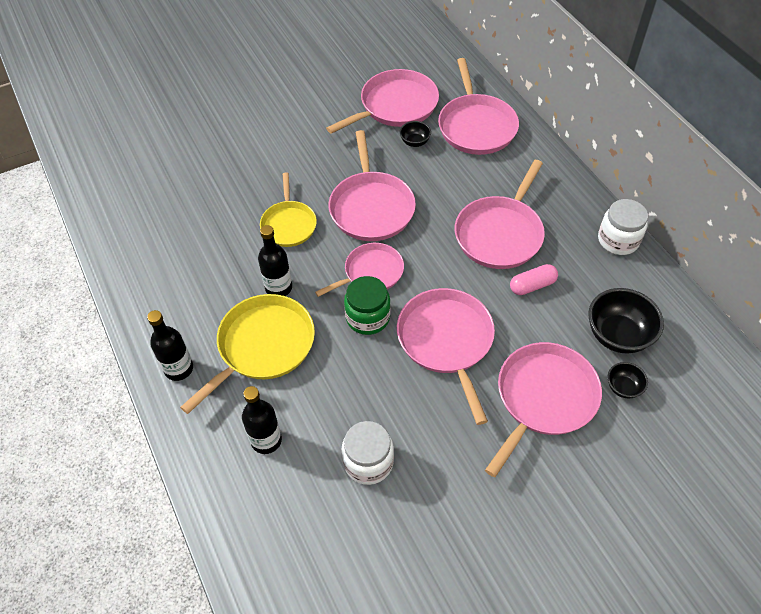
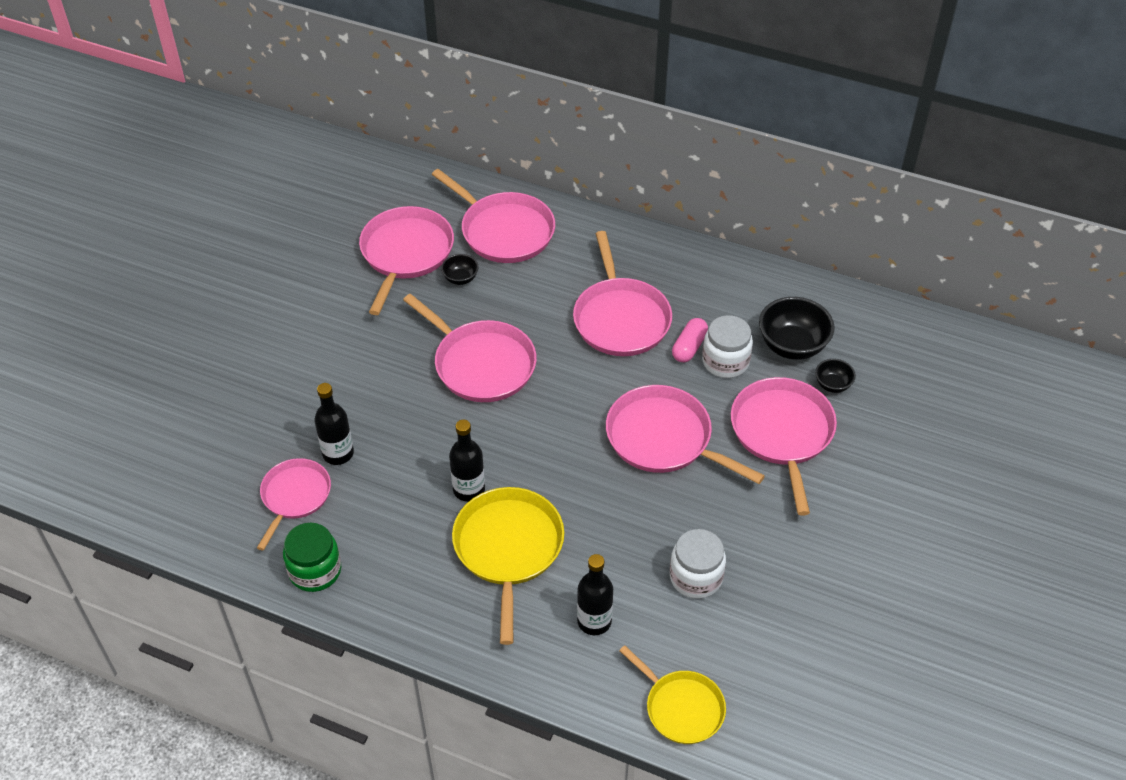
camera: 40 degrees left, 5 degrees down
(179, 369) = (450, 620): black bottle -> black bottle (338, 453)
(289, 224) = (417, 427): yellow pan -> yellow pan (681, 707)
(368, 317) = (577, 463): green jar -> green jar (315, 570)
(371, 273) = (540, 423): pink pan -> pink pan (294, 497)
(618, 240) = (722, 265): white jar -> white jar (725, 362)

